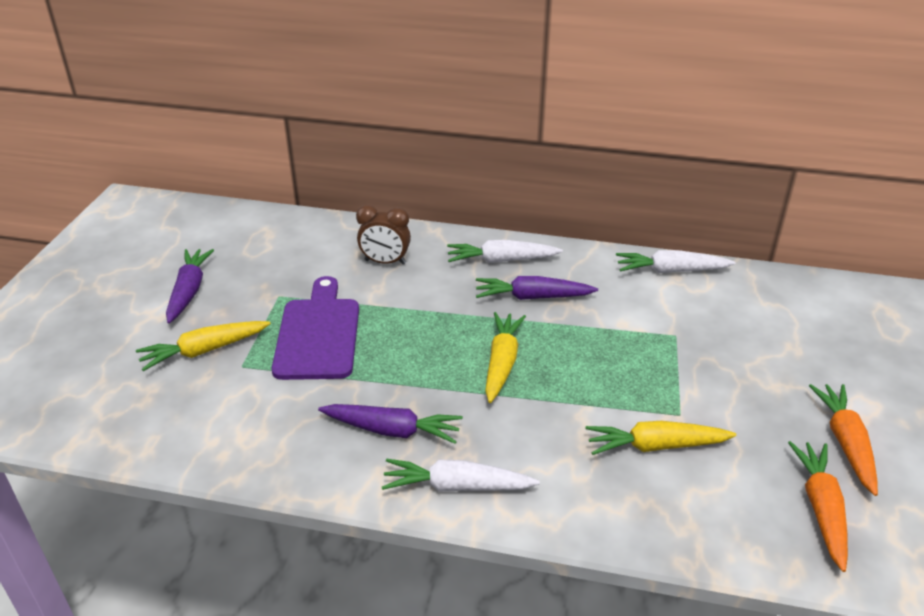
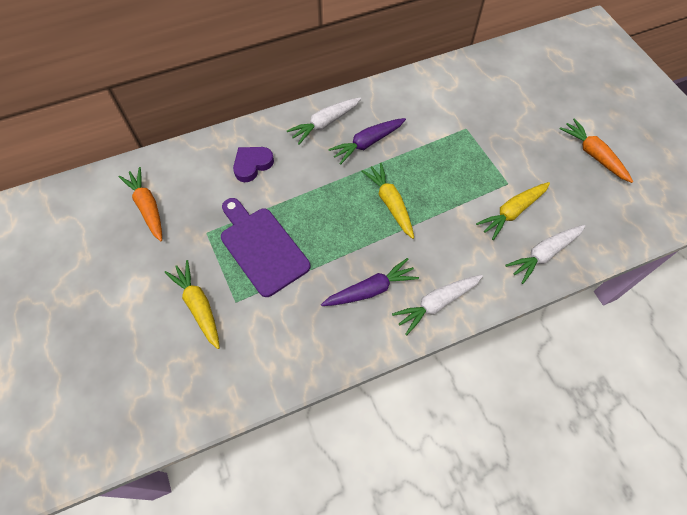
camera: 35 degrees left, 25 degrees up
(189, 291) = (137, 265): purple carrot -> none
(204, 351) = (198, 306): yellow carrot -> yellow carrot turned 120 degrees clockwise
(385, 262) = (252, 165): brown clock -> purple heart
(670, 271) = (428, 80): white carrot -> white carrot (543, 254)
(820, 508) = (609, 203): orange carrot -> orange carrot (147, 207)

